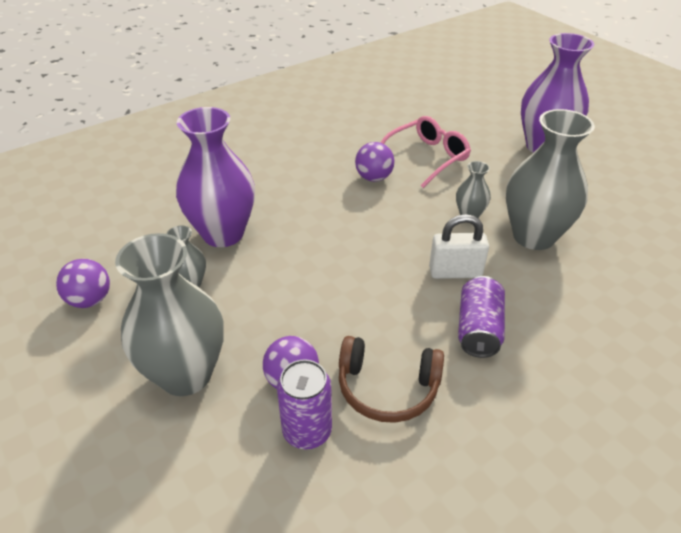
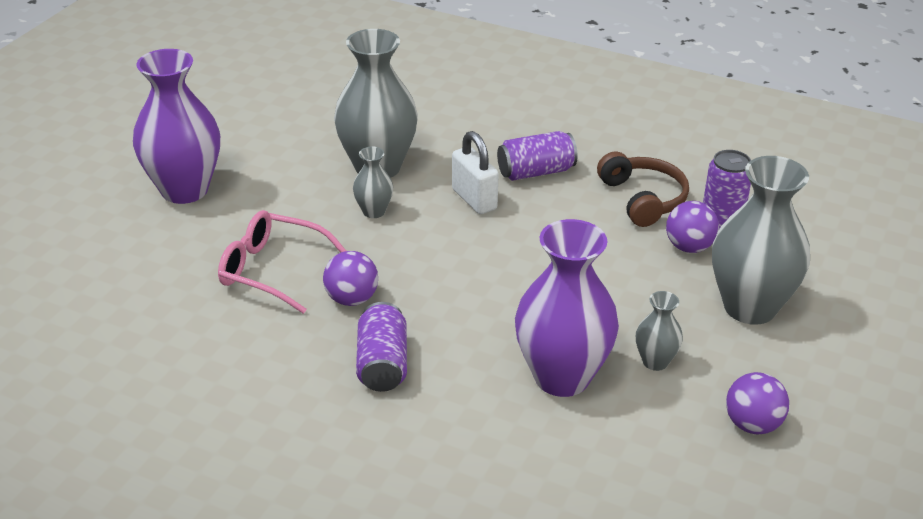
camera: 120 degrees left, 5 degrees down
(304, 171) = (382, 364): none -> purple can

